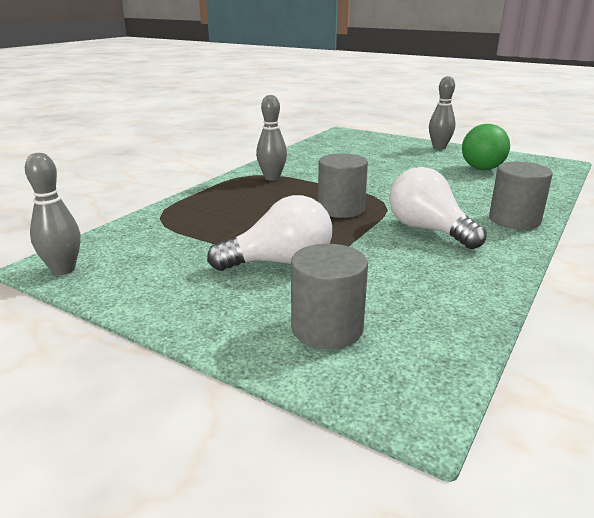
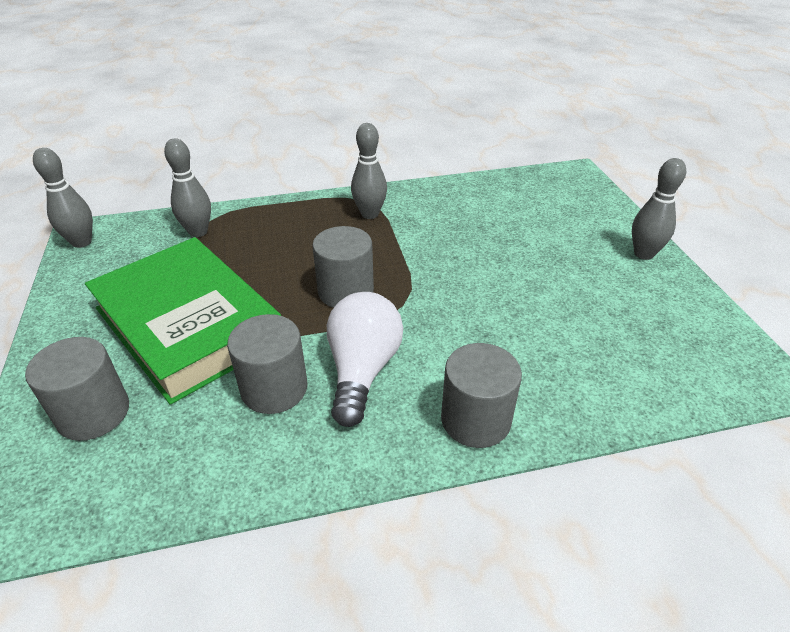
camera: 45 degrees right, 15 degrees up
(166, 225) = (198, 232): none -> grey bowling pin
(280, 263) = (188, 324): white light bulb -> green book
(405, 258) = (274, 388): none -> grey cylinder
(482, 169) = (619, 320): green ball -> none

